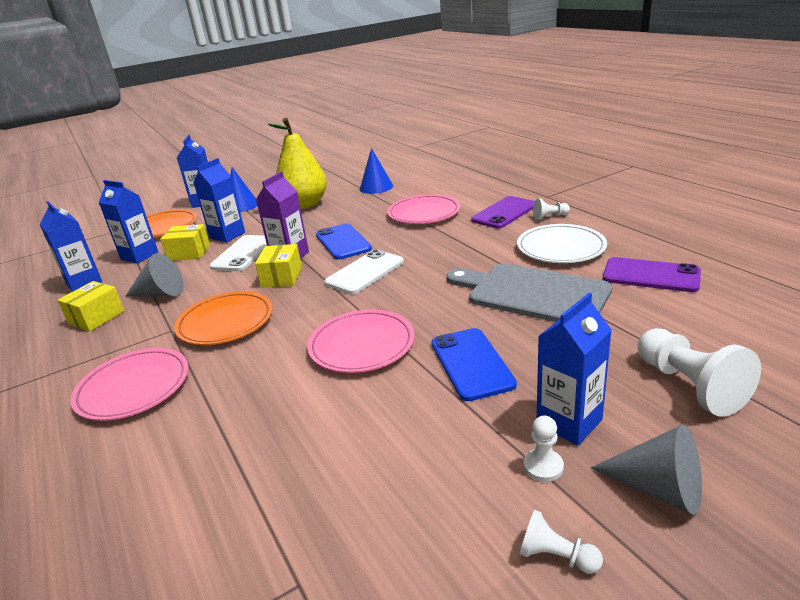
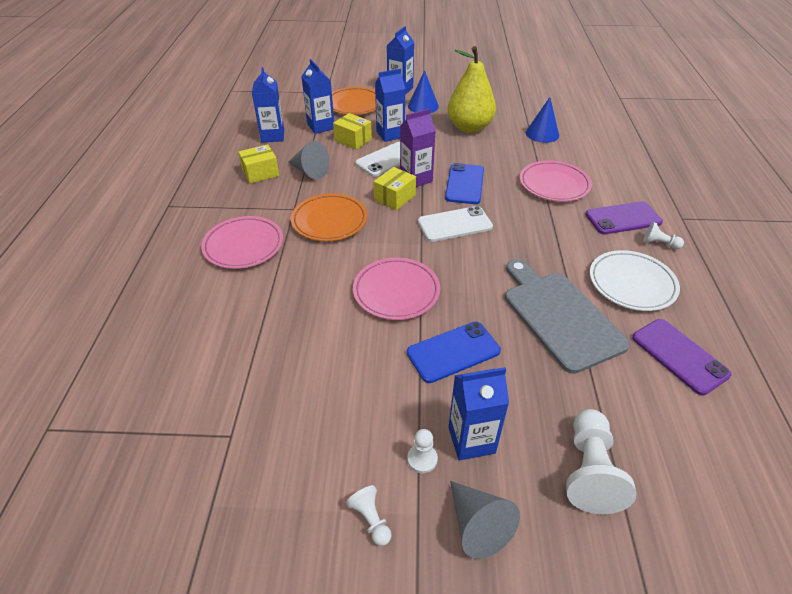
camera: 30 degrees right, 15 degrees up
(471, 363) = (453, 352): blue phone -> blue phone turned 45 degrees clockwise

